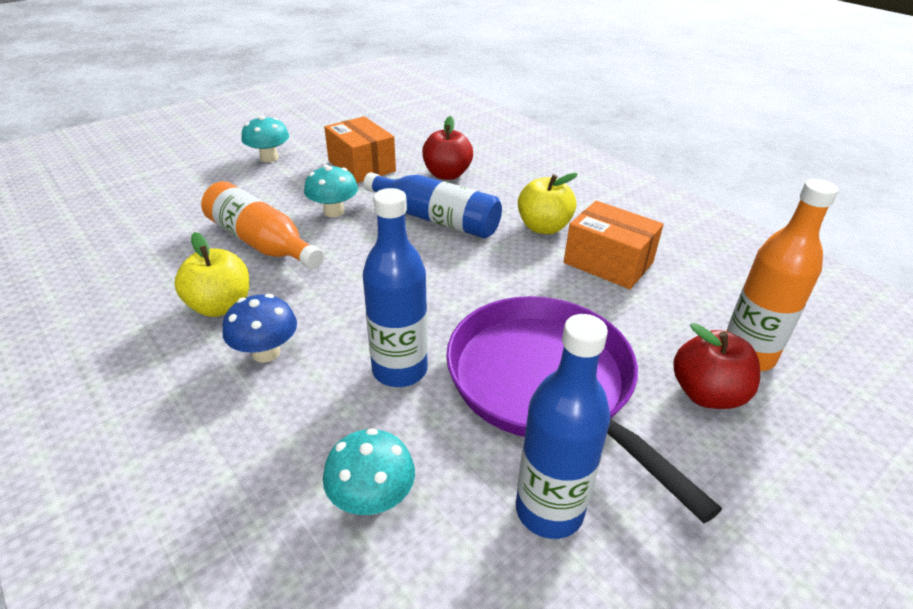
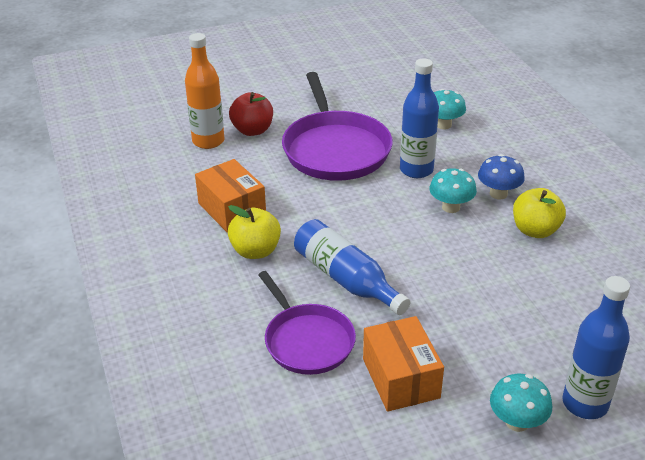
camera: 160 degrees left, 0 degrees up
(262, 242) = (511, 283): orange bottle -> none
(334, 212) = (442, 308): turquoise mushroom -> turquoise mushroom (451, 207)
(447, 174) = (307, 341): red apple -> purple pan
(549, 510) = (366, 109): blue bottle -> blue bottle (585, 403)

